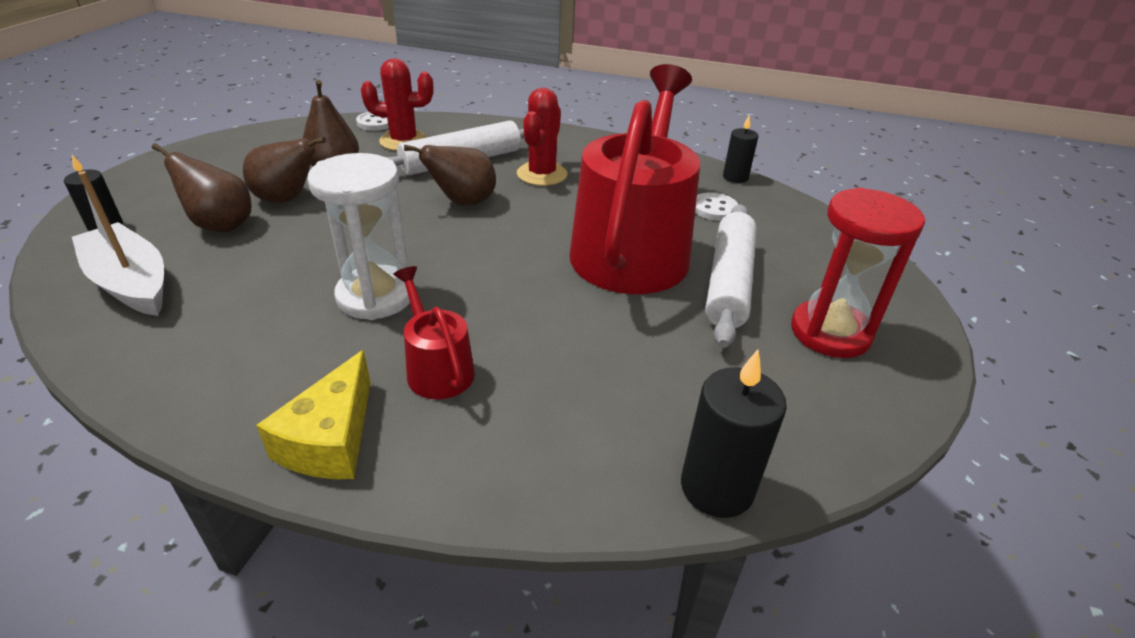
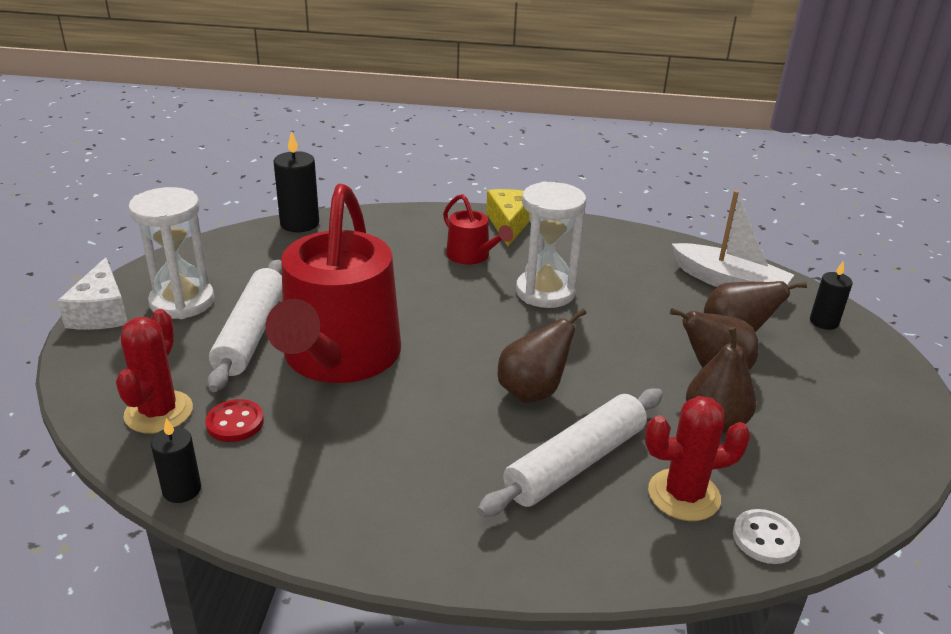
camera: 170 degrees right, 5 degrees down
(542, 174) = (459, 453): red cactus -> red cactus (159, 412)
(714, 209) = (235, 423): white button -> red button
(830, 332) = (182, 302): red hourglass -> white hourglass
(919, 328) = (101, 312): none -> white cheese

